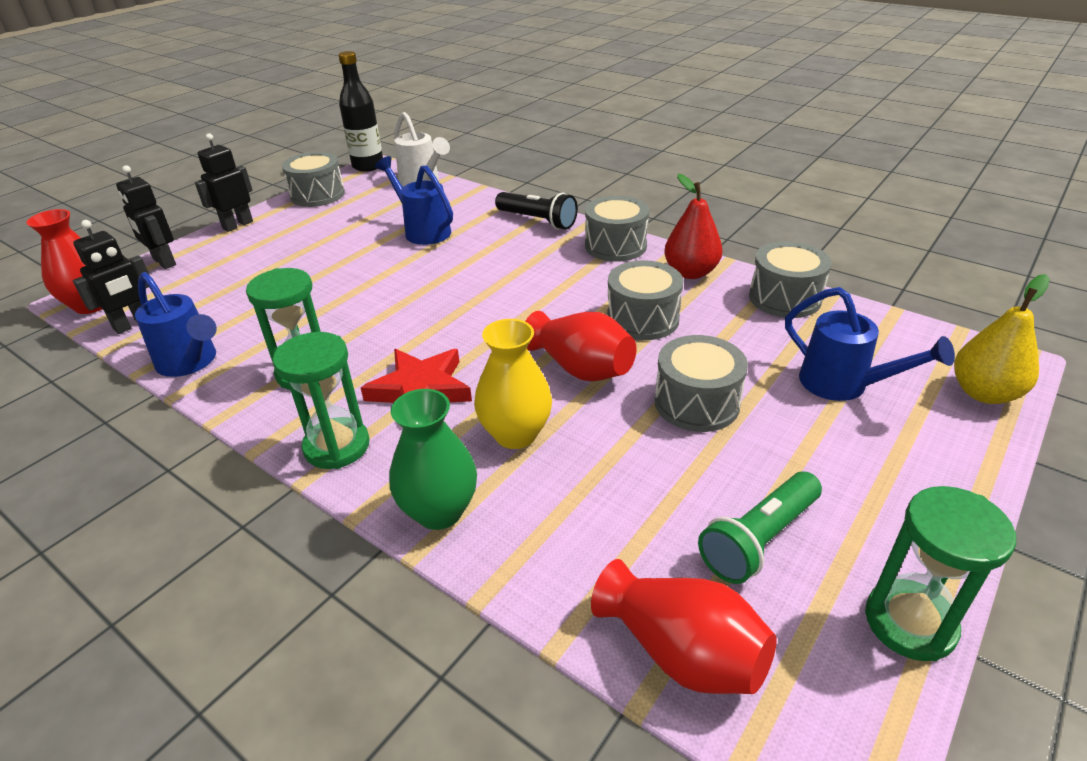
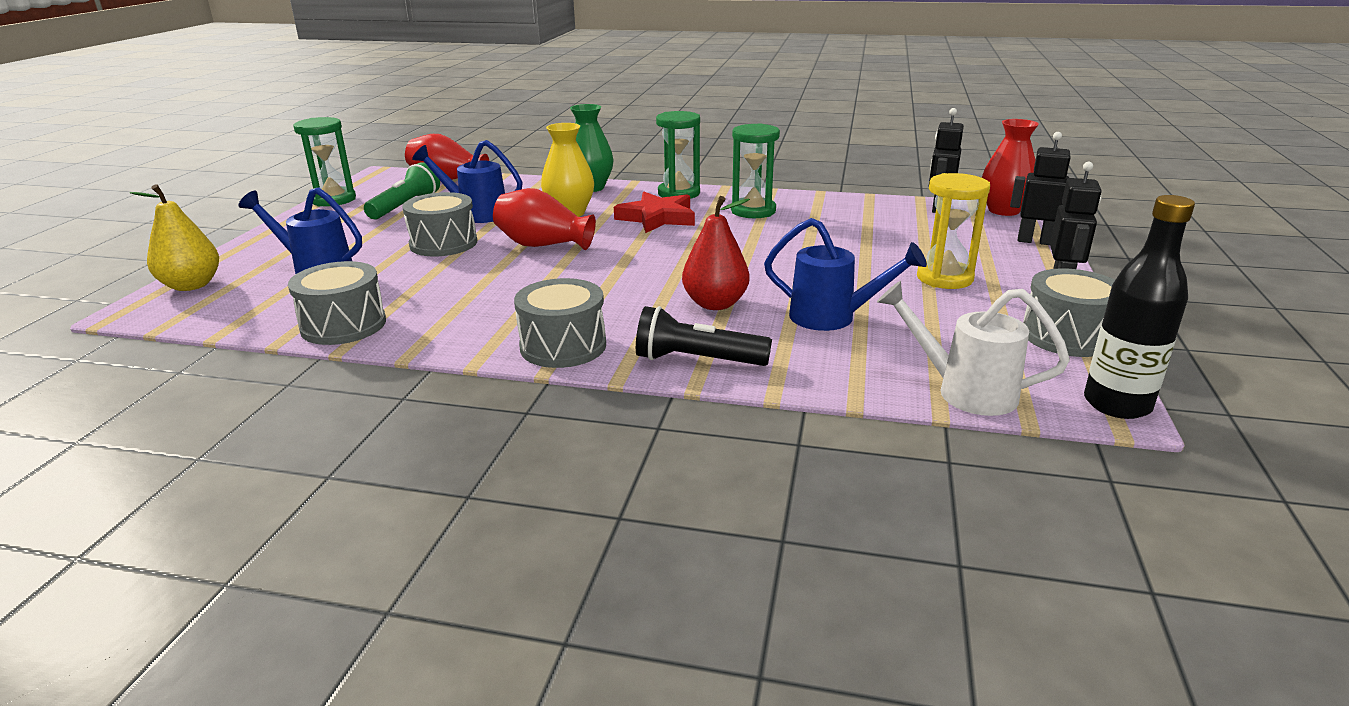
camera: 155 degrees right, 10 degrees down
(191, 363) = (844, 202): blue watering can -> blue watering can (476, 214)
(299, 244) = (944, 278): none -> yellow hourglass
(642, 319) = (501, 282): grey drum -> none
(690, 272) = (455, 332): red pear -> red pear (715, 304)

